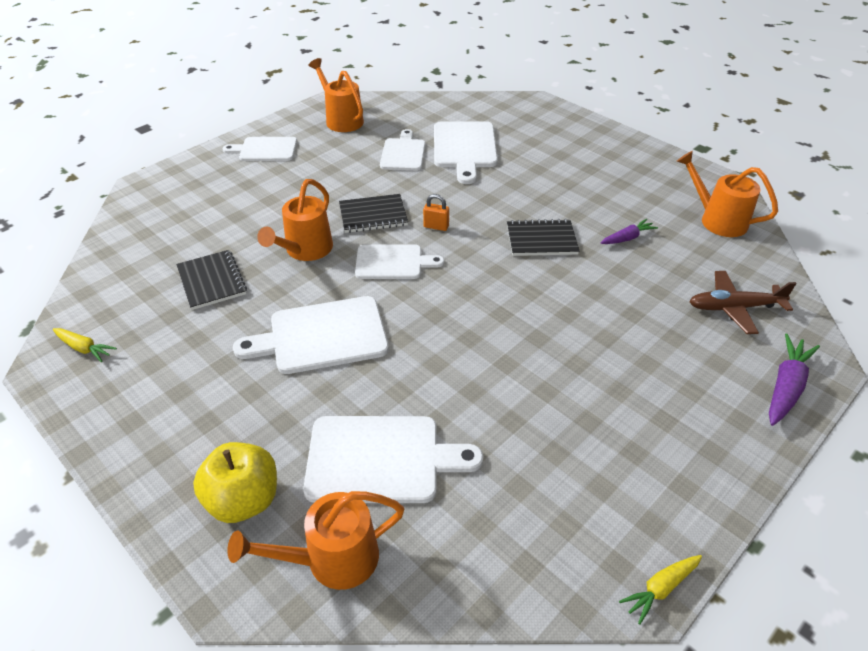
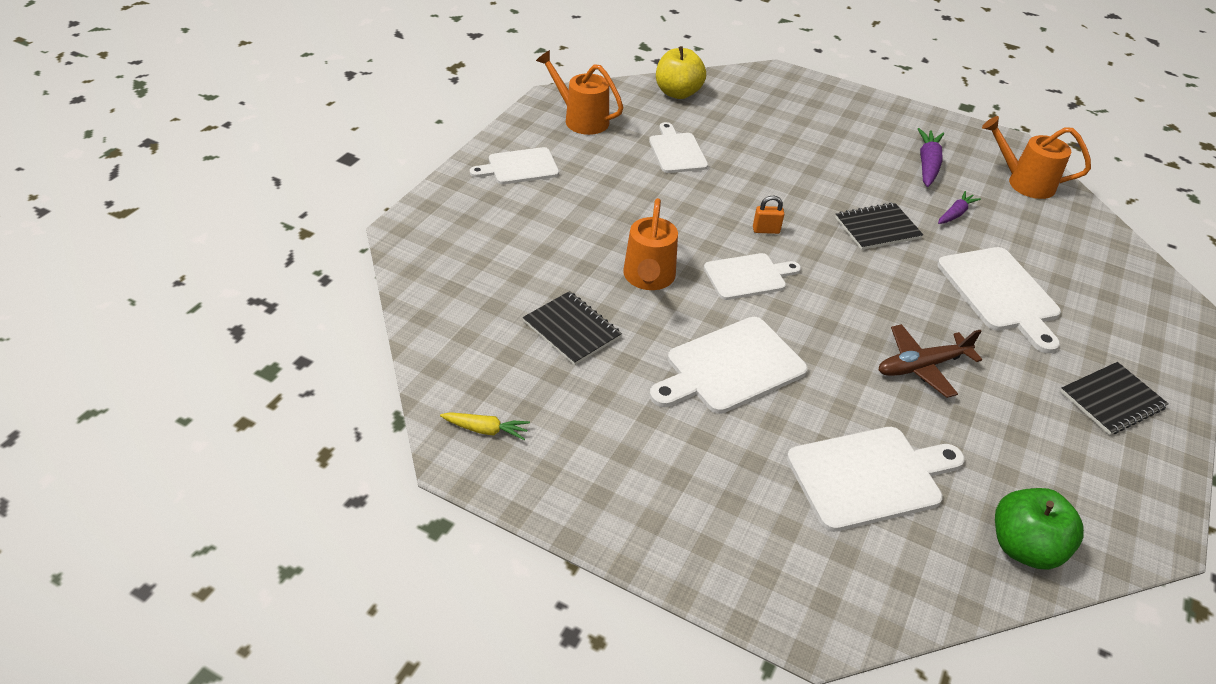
camera: 20 degrees left, 0 degrees up
(244, 500) = (769, 545): yellow apple -> yellow apple (678, 93)
(331, 560) = (888, 578): orange watering can -> none
(373, 215) = (693, 227): black notebook -> black notebook (1112, 400)
(465, 148) = (737, 136): white cutting board -> white cutting board (1000, 293)
(489, 564) = (1024, 547): none -> green apple
(660, 588) = (1168, 532): yellow carrot -> none
(734, 308) = (1087, 268): brown plane -> brown plane (922, 366)
(786, 387) = (1167, 335): purple carrot -> purple carrot (927, 165)

